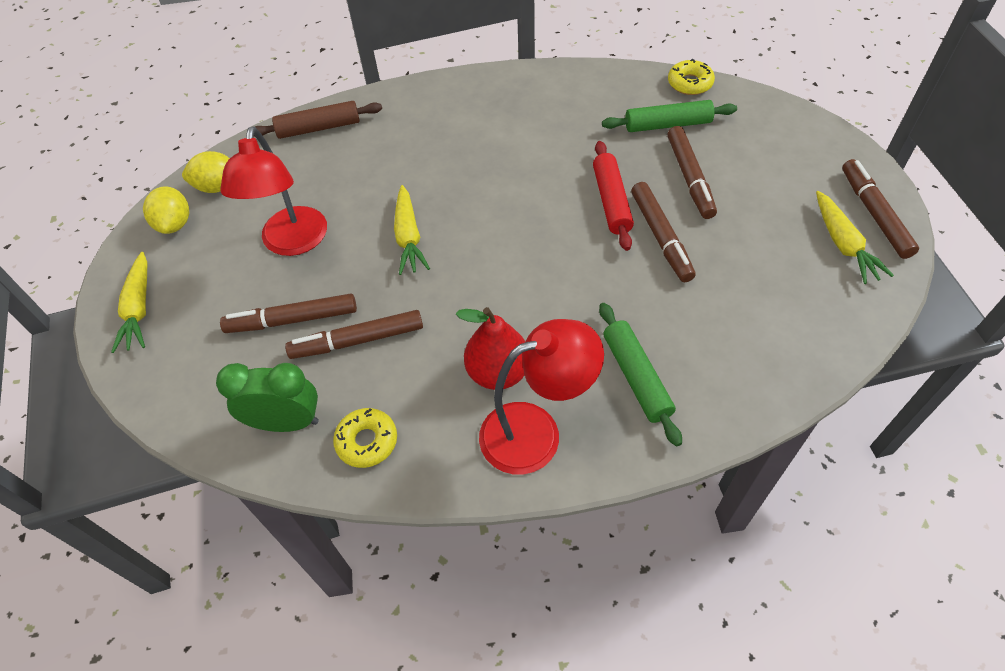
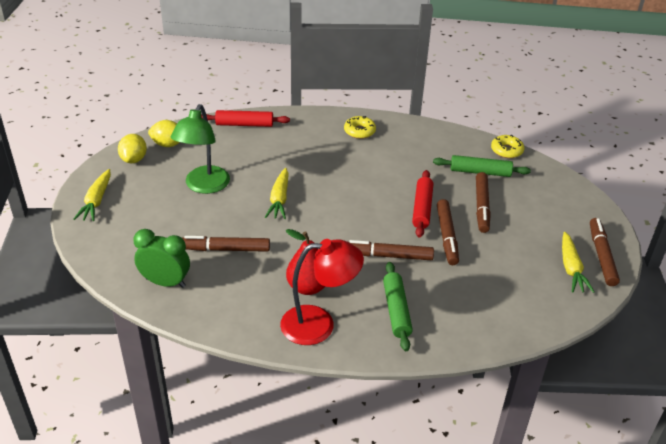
camera: 10 degrees right, 15 degrees down
(292, 243) = (204, 186): red lamp -> green lamp
(292, 320) = (188, 228): brown marker -> brown marker (388, 256)
(319, 128) = (244, 124): brown rolling pin -> red rolling pin
(367, 441) = (211, 304): yellow donut -> yellow donut (359, 131)

